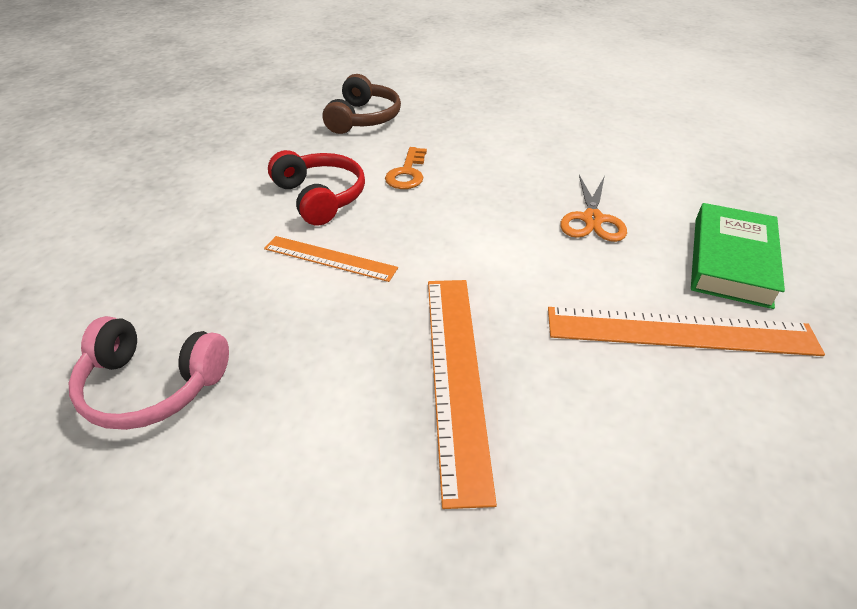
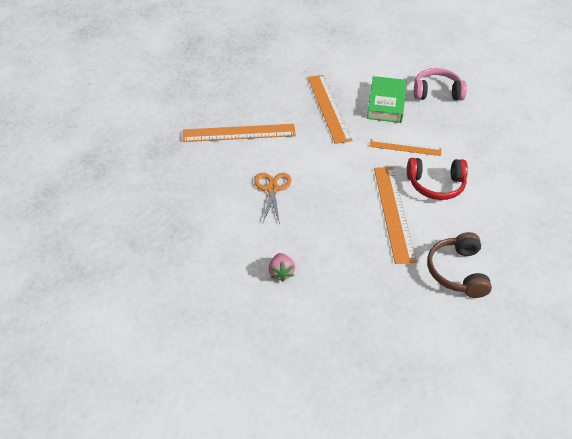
camera: 170 degrees right, 5 degrees up
(320, 197) = (435, 185): red headphones -> red headphones turned 45 degrees counterclockwise
(407, 173) = (393, 212): orange key -> orange ruler
(574, 135) = (281, 272): none -> pink strawberry
(730, 261) = (202, 171): green book -> green book (386, 103)

